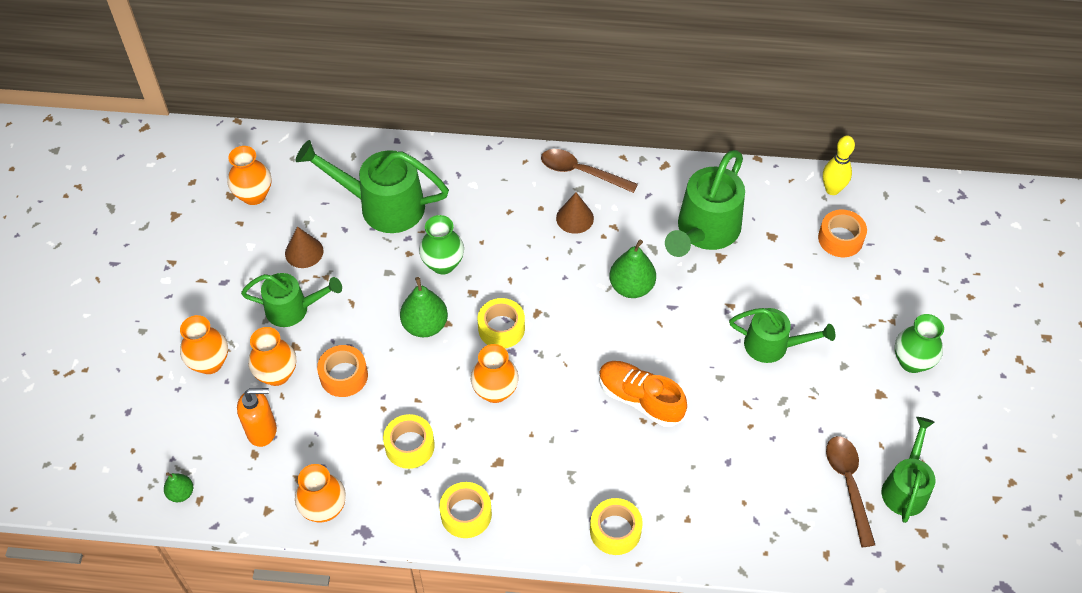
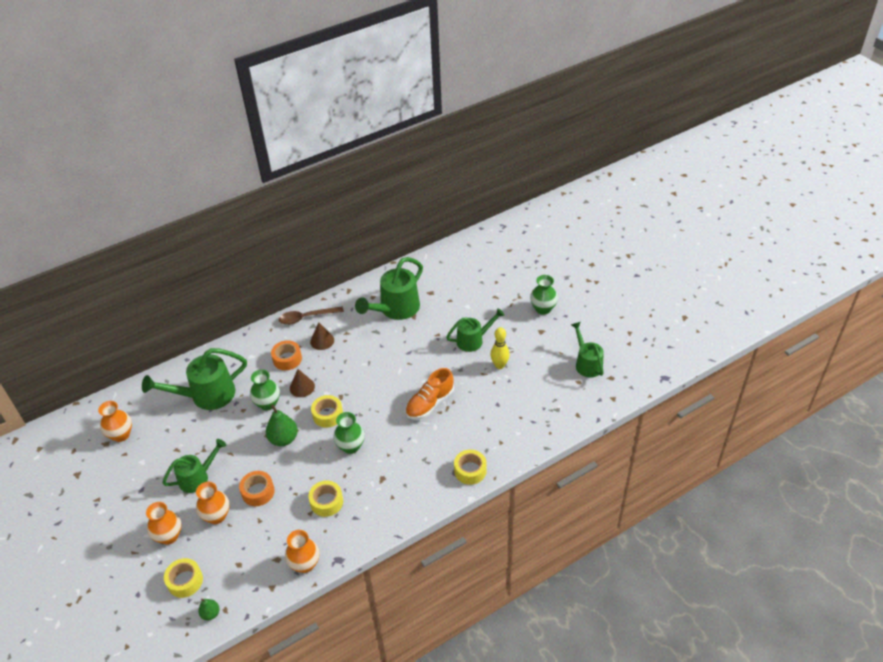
camera: 35 degrees left, 10 degrees down
(262, 431) = (233, 550): orange soap dispenser -> none
(304, 252) = (179, 445): brown cone -> brown cone (302, 387)
(466, 514) = (386, 514): yellow tape -> yellow tape (185, 581)
(495, 391) = (351, 446): orange vase -> green vase
(631, 287) = (380, 355): green pear -> none
(640, 399) = (430, 403): orange shoe -> orange shoe turned 45 degrees counterclockwise
(704, 232) = (395, 309): green watering can -> green watering can turned 45 degrees clockwise
(832, 189) = (441, 256): yellow bowling pin -> yellow bowling pin (499, 365)
(840, 239) = (464, 275): orange tape -> orange tape (287, 359)
(848, 485) = (561, 379): brown spoon -> none

